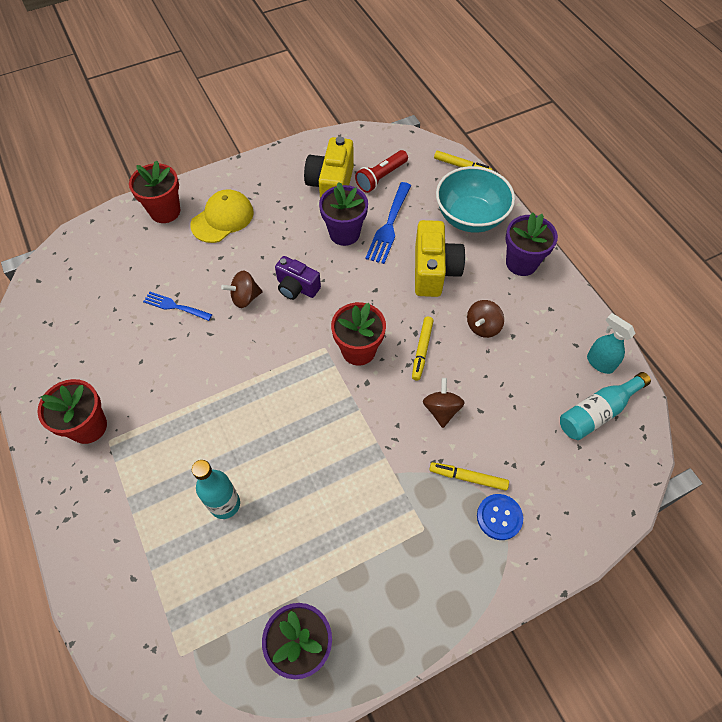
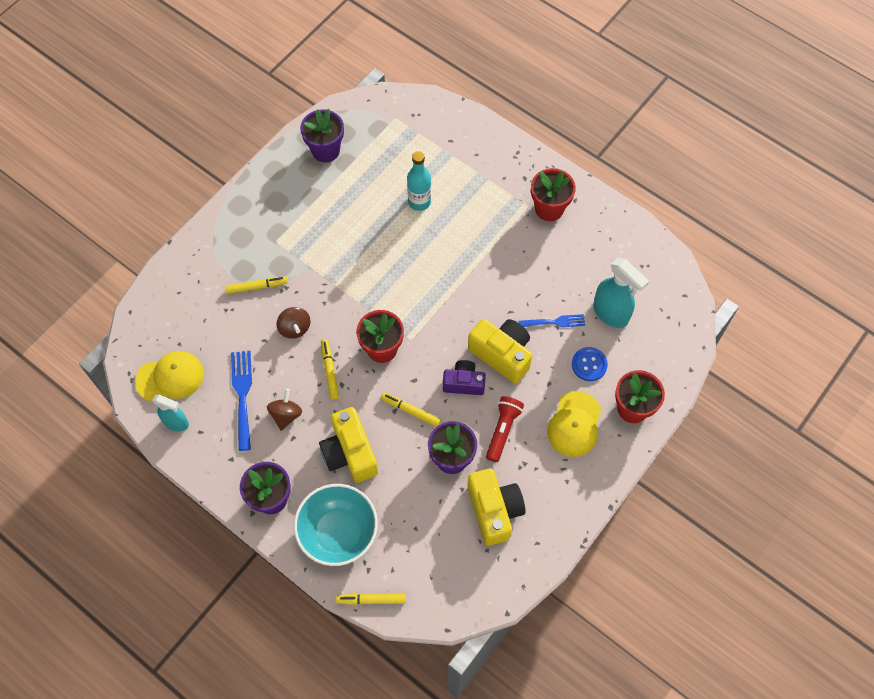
camera: 155 degrees right, 5 degrees up
(117, 292) = (611, 313): none -> turquoise spray bottle
(245, 298) = (502, 354): brown spinning top -> yellow camera
(360, 284) = (410, 411): none -> yellow marker
(381, 177) = (449, 545): red flashlight -> red flashlight (502, 430)
(389, 226) = (413, 486): blue fork -> blue fork (242, 395)
(499, 517) = (226, 270): blue button -> blue button (589, 364)
(597, 412) = (170, 377): turquoise bottle -> yellow cap

